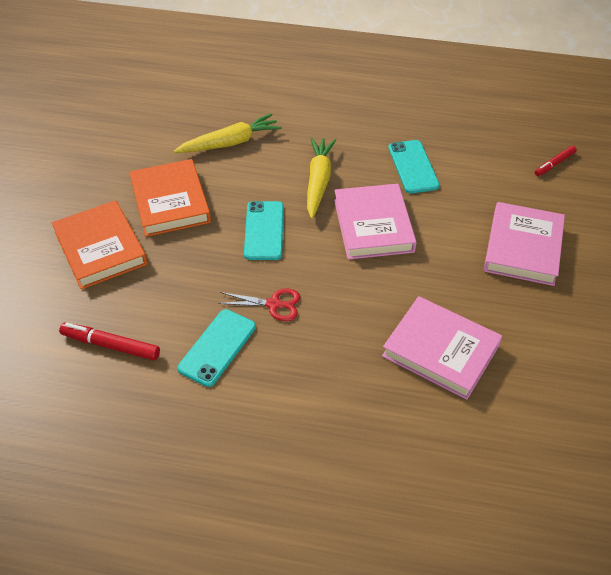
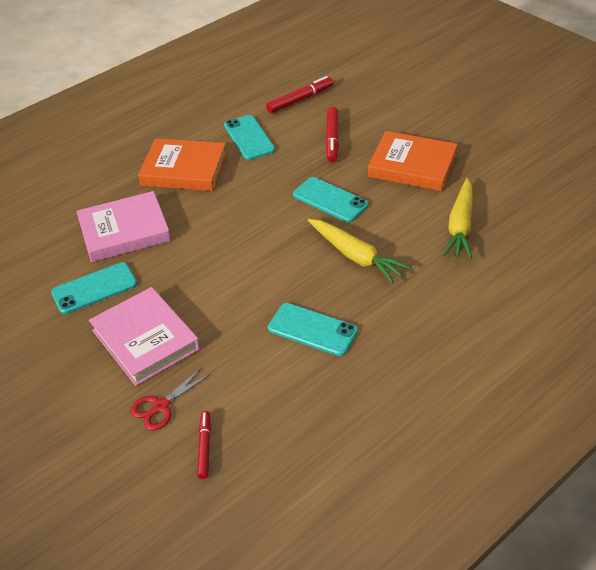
camera: 130 degrees right, 5 degrees down
(100, 248) = (393, 119): orange book -> orange book (184, 170)
(169, 277) = (332, 139): none -> red marker
(274, 304) = (254, 174): red scissors -> red scissors (160, 406)
(373, 225) = (270, 262): pink book -> none
(519, 319) = (94, 288): none -> turquoise phone

